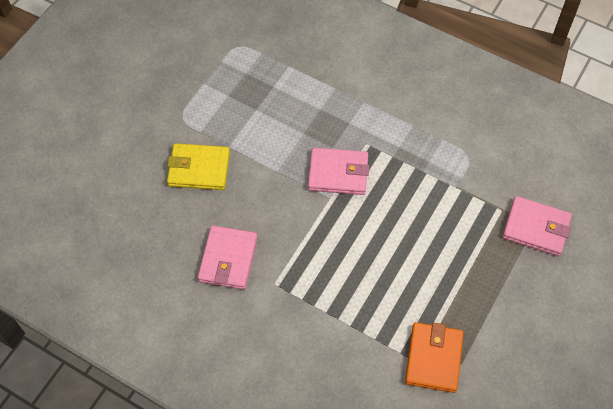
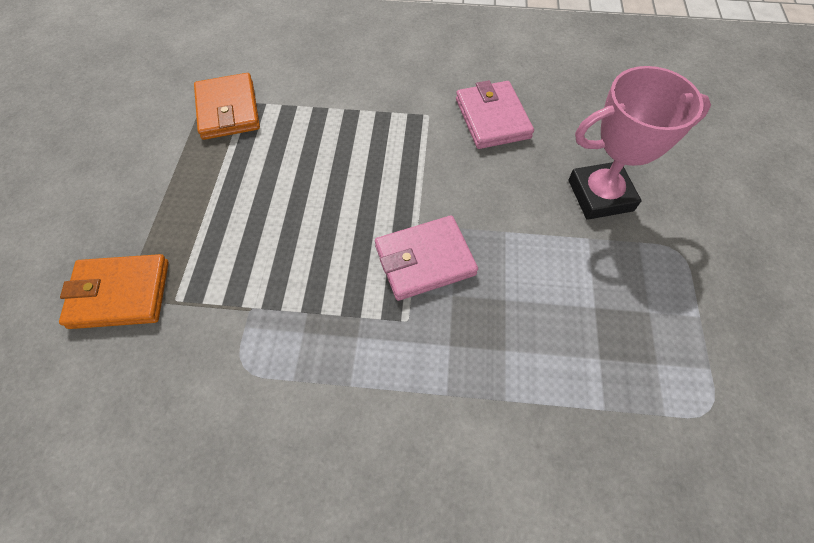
camera: 155 degrees right, 0 degrees up
(199, 169) = (600, 195): yellow wallet -> pink trophy
(536, 228) = (120, 294): pink wallet -> orange wallet

